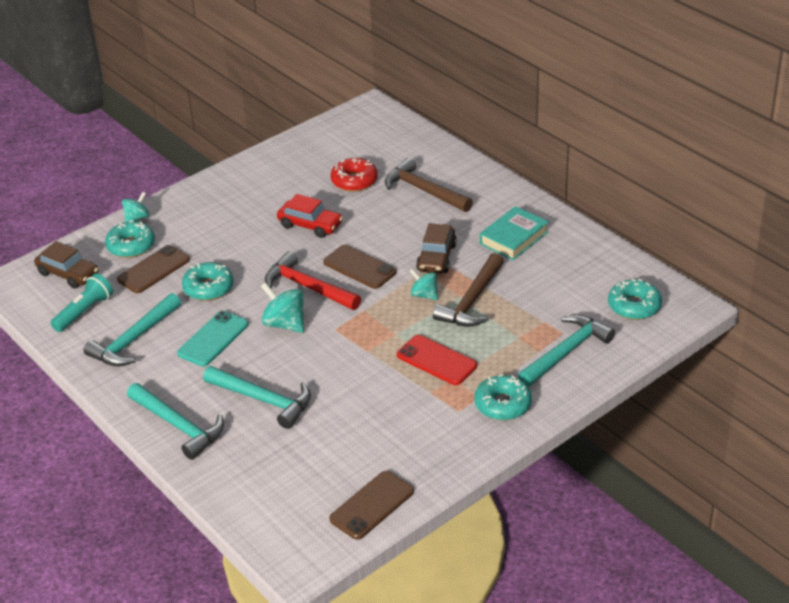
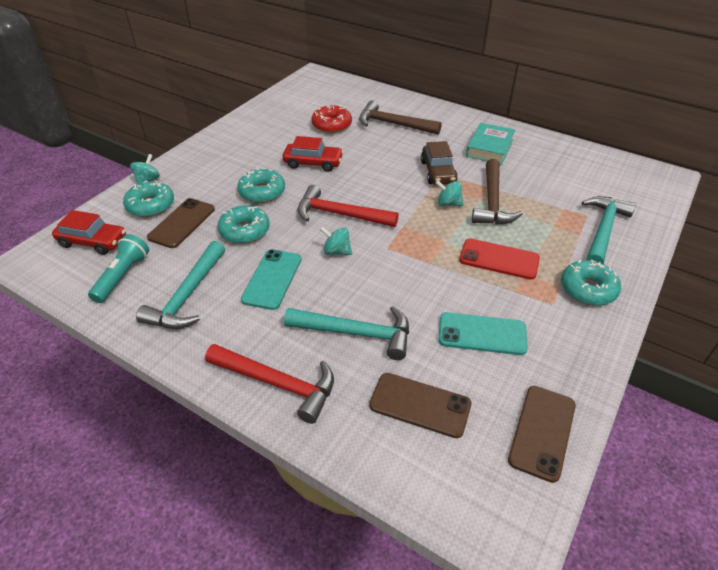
camera: 20 degrees left, 5 degrees up
(68, 274) = (93, 241): brown car -> red car
(179, 426) = (278, 383): turquoise hammer -> red hammer
(285, 324) = (336, 251): turquoise spinning top -> turquoise spinning top, size x0.66
(359, 267) = (377, 190): brown phone -> brown phone (420, 405)
(373, 423) = (482, 334): none -> turquoise phone
(634, 306) = (624, 184): turquoise donut -> turquoise donut (262, 192)

